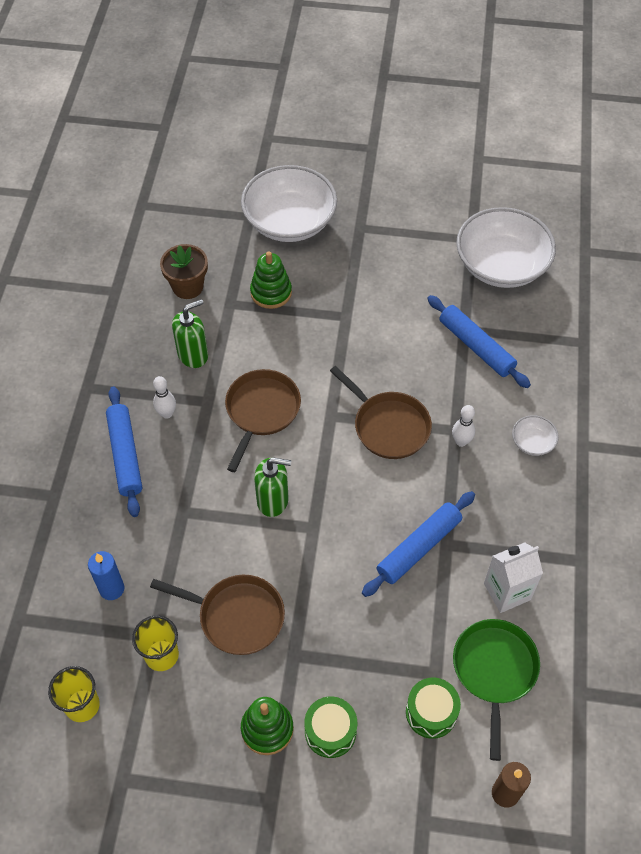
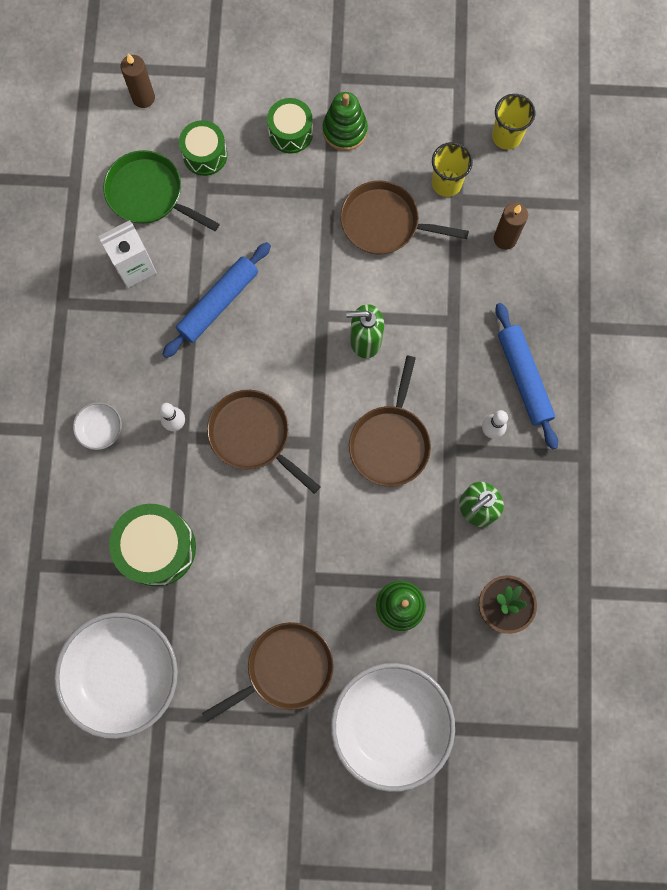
camera: 175 degrees right, 20 degrees up
(112, 589) = (505, 239): blue candle -> brown candle
(370, 259) = (285, 668): none -> brown pan
(476, 347) = (157, 548): blue rolling pin -> green drum
(494, 671) = (149, 194): green pan -> green pan turned 120 degrees clockwise

